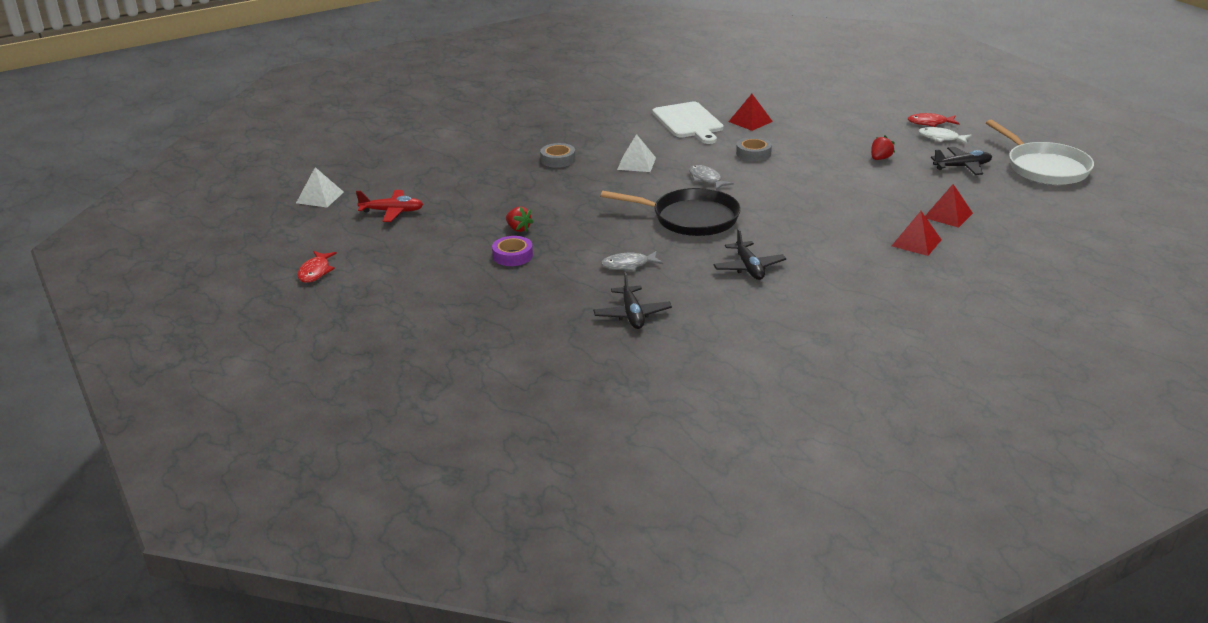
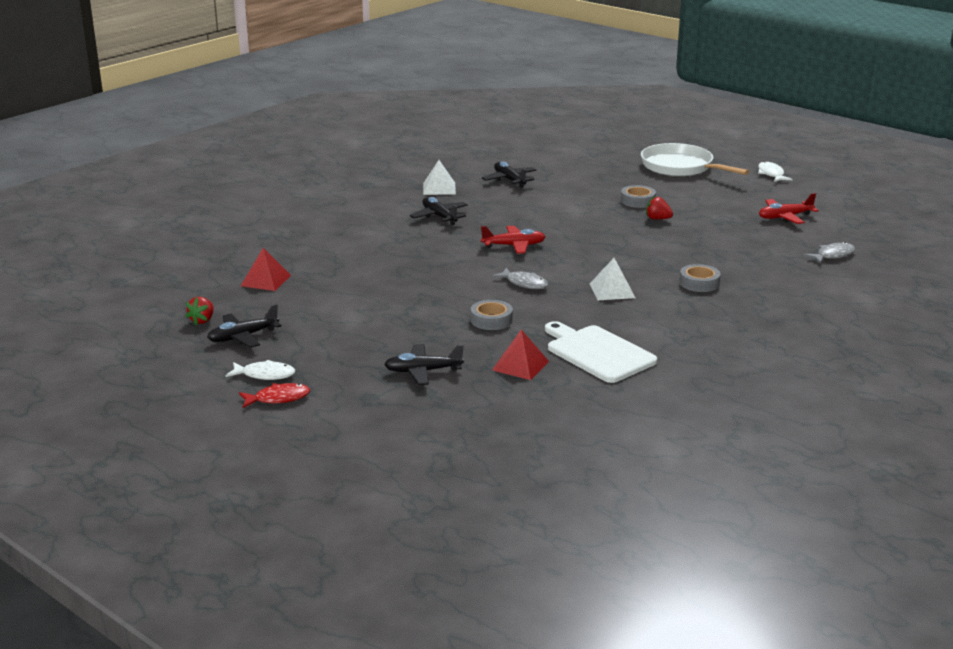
camera: 160 degrees right, 5 degrees down
(315, 272) = (771, 174): red fish -> white fish
(320, 197) = (868, 219): white pyramid -> white pyramid (439, 188)
(512, 256) = (638, 201): purple tape -> grey tape
(628, 265) = (538, 206): grey fish -> grey fish (833, 255)
(690, 218) = (514, 246): black pan -> red plane
(822, 126) = (423, 371): none -> black plane
(880, 158) = (341, 334): red strawberry -> red strawberry (202, 320)
(916, 242) = (298, 252): red pyramid -> none
(1044, 168) = (144, 349): white pan -> white pan (680, 167)

